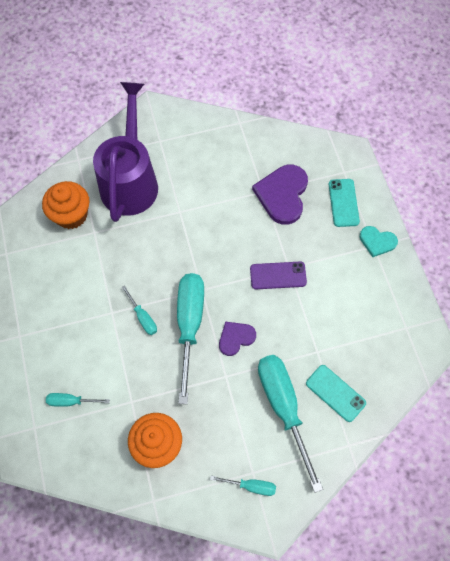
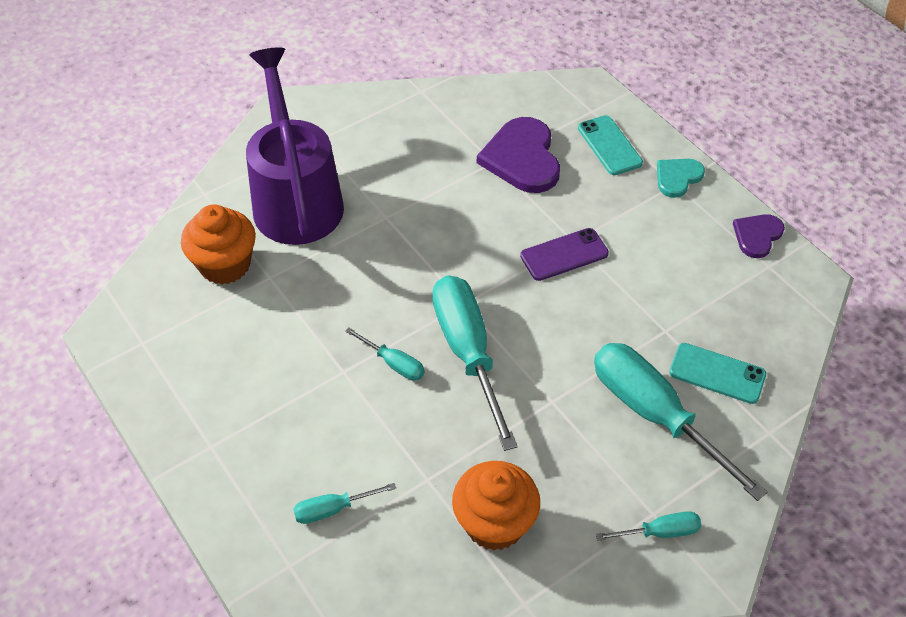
camera: 20 degrees left, 15 degrees down
(236, 338) = (543, 348): purple heart -> purple heart (757, 236)
(377, 241) = (677, 177): turquoise heart -> turquoise heart turned 135 degrees clockwise

